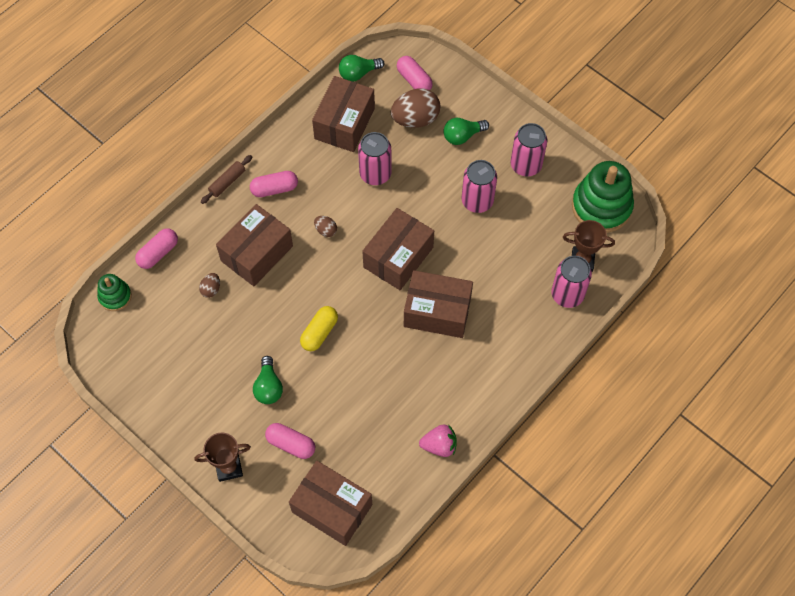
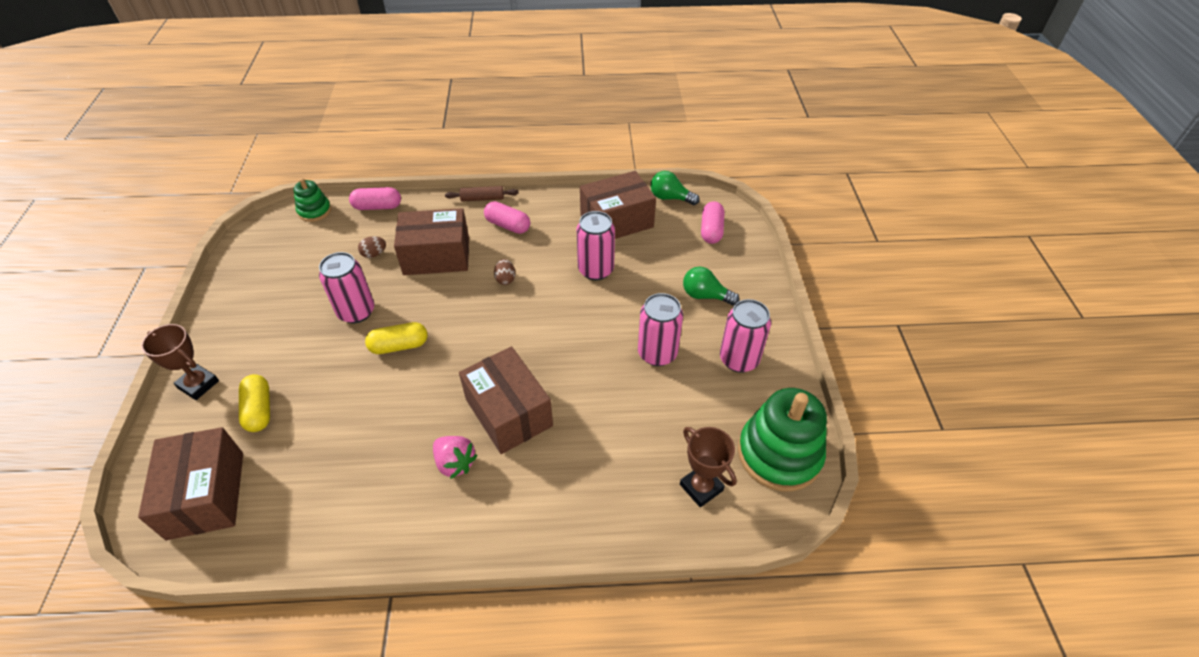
camera: 45 degrees right, 15 degrees down
(268, 387) = (309, 352): green light bulb -> none
(291, 444) = (259, 410): pink capsule -> yellow capsule
(398, 257) = (534, 342): brown box -> none
(415, 119) = (678, 256): brown egg -> none
(439, 445) = (355, 532): pink strawberry -> pink strawberry (455, 463)
(567, 295) = (648, 506): pink can -> pink can (356, 312)

